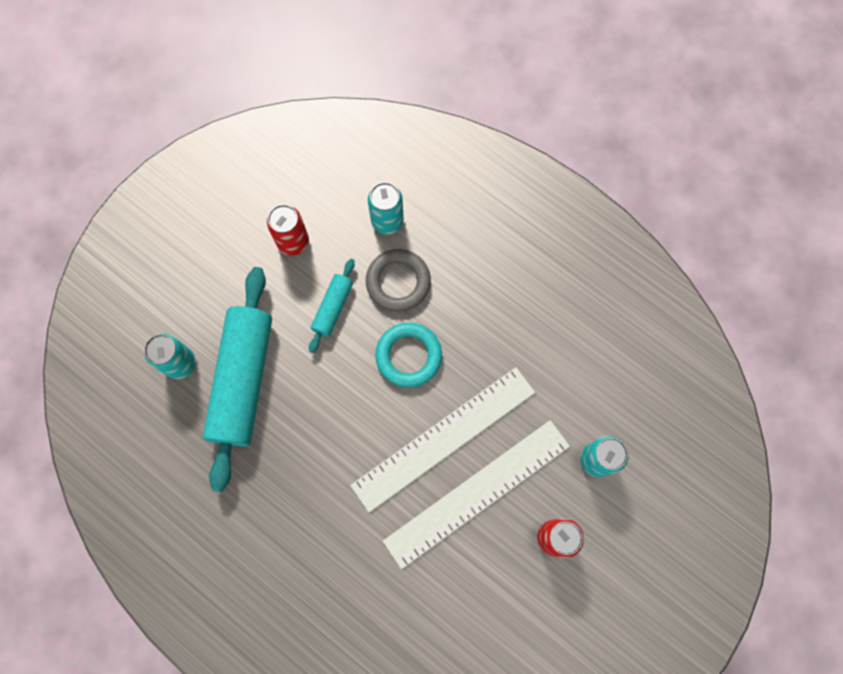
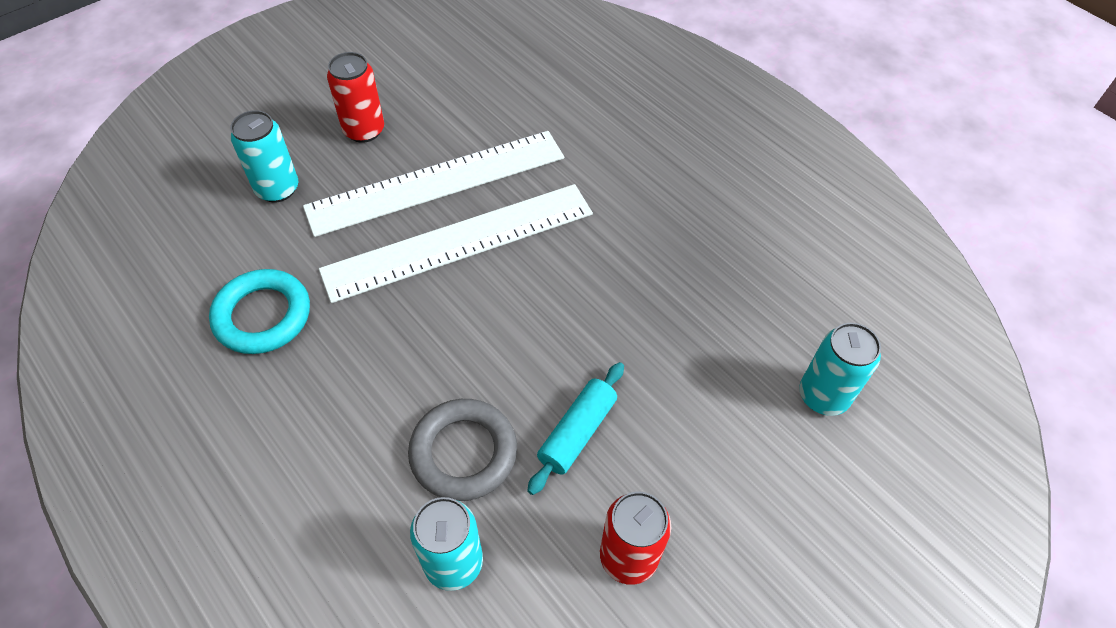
camera: 170 degrees left, 20 degrees down
(242, 380) = (727, 356): turquoise rolling pin -> none
(408, 356) = (477, 344): turquoise ring -> turquoise ring (262, 316)

